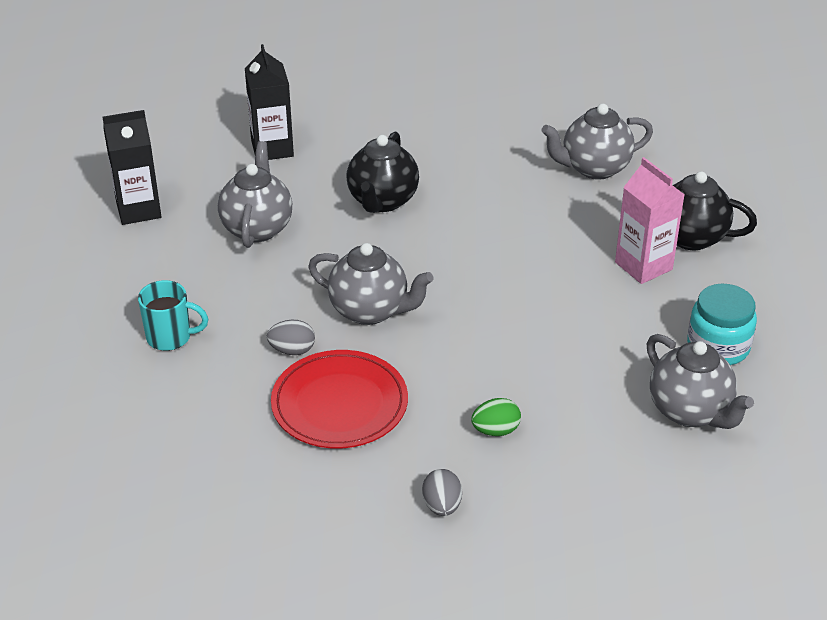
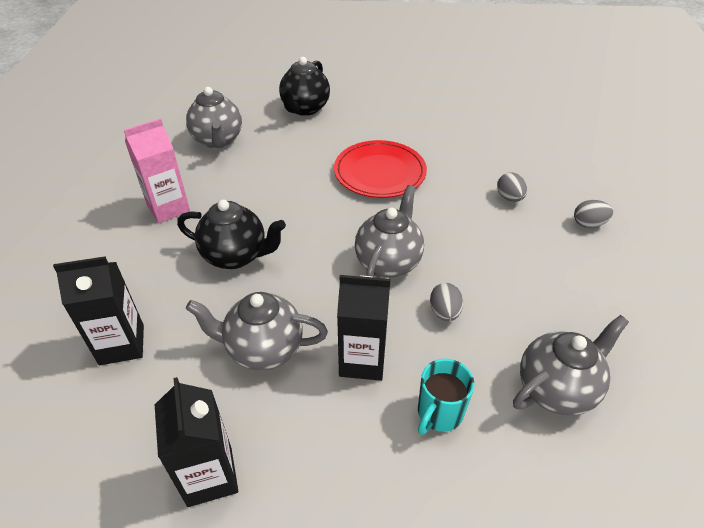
camera: 90 degrees left, 5 degrees up
(170, 337) = (439, 413): turquoise mug -> turquoise mug turned 150 degrees counterclockwise
(236, 290) = (362, 360): none -> black carton
(339, 404) = (504, 279): red plate -> red plate (380, 173)
(495, 430) = (509, 198): green egg -> grey egg
(643, 266) = (334, 128): pink carton -> pink carton (168, 208)
(690, 411) = (471, 122): grey teapot -> grey teapot (556, 389)
(718, 346) = (412, 108): turquoise jar -> none

